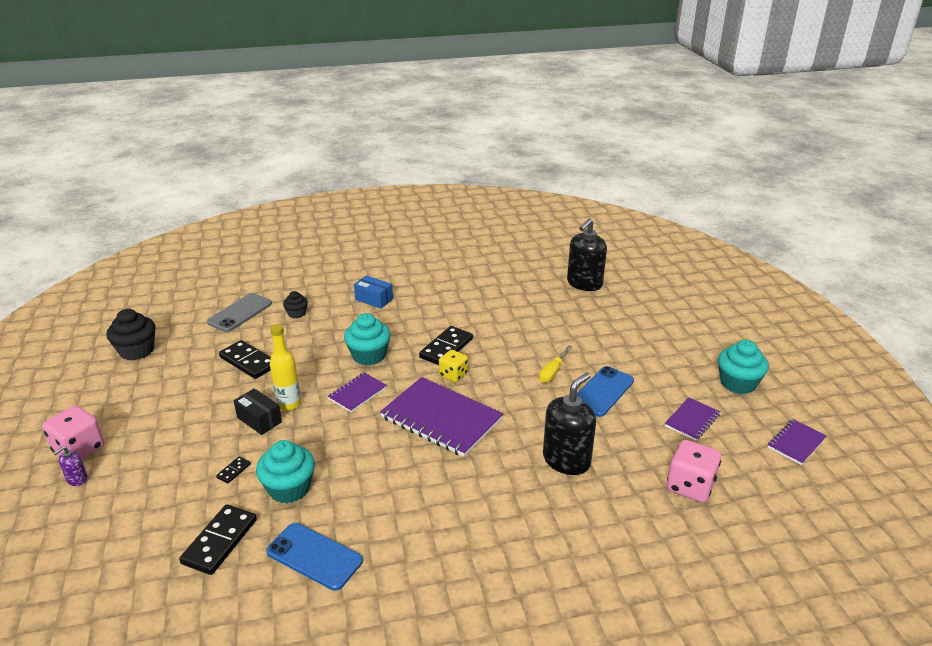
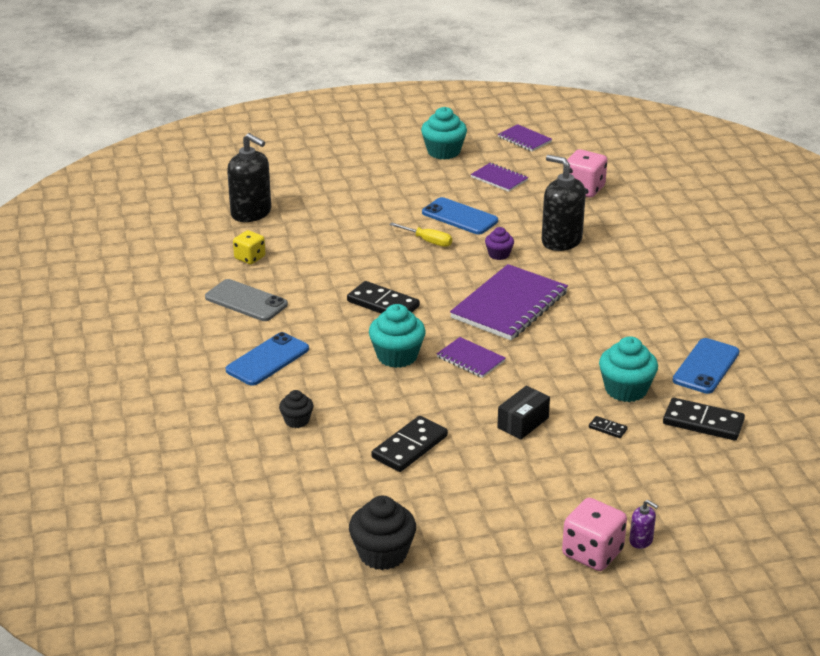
camera: 90 degrees left, 0 degrees up
(240, 313) = (290, 472): grey phone -> grey phone (246, 301)
(289, 404) = (492, 405): yellow bottle -> none
(374, 299) = (267, 360): blue box -> blue phone
(453, 375) = (434, 299): yellow dice -> yellow dice (250, 258)
(533, 415) = (499, 254): none -> purple cupcake

